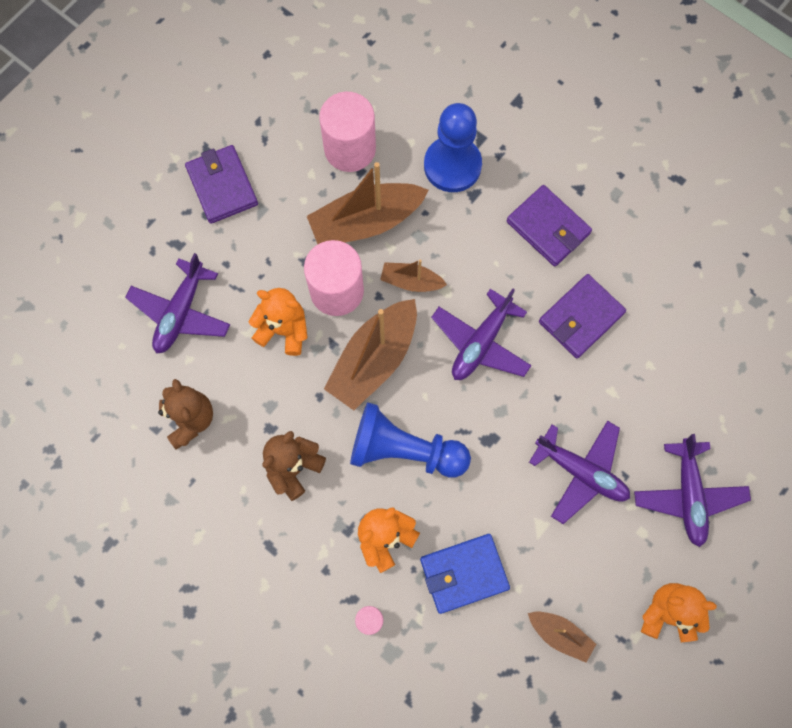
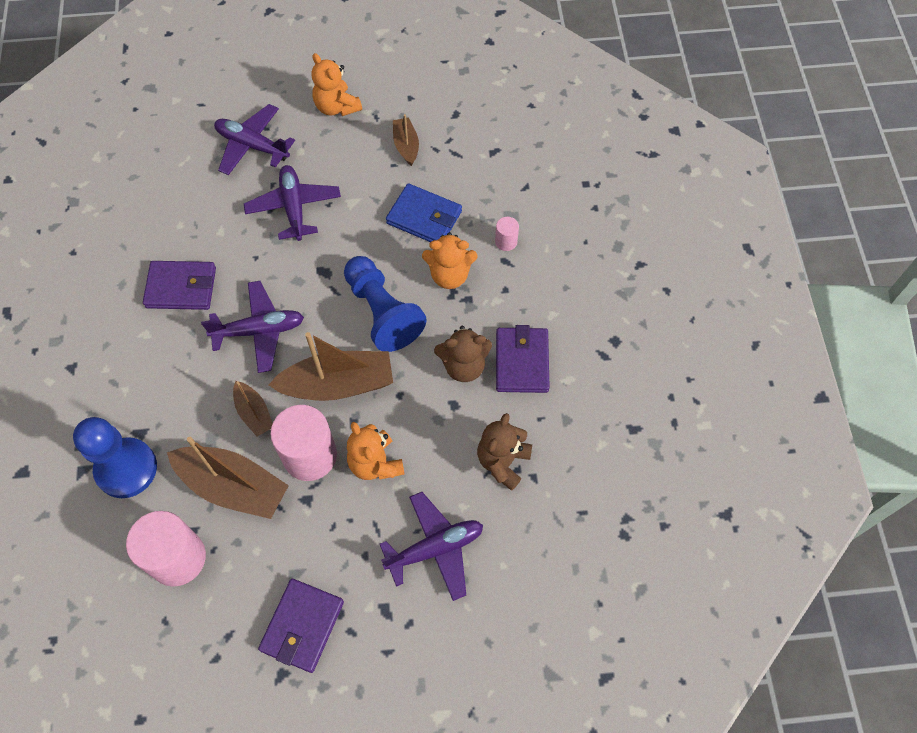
camera: 135 degrees left, 10 degrees down
(548, 227) = (124, 361): purple wallet -> purple wallet (521, 362)
(688, 495) = (252, 145): purple plane -> purple plane turned 105 degrees counterclockwise

